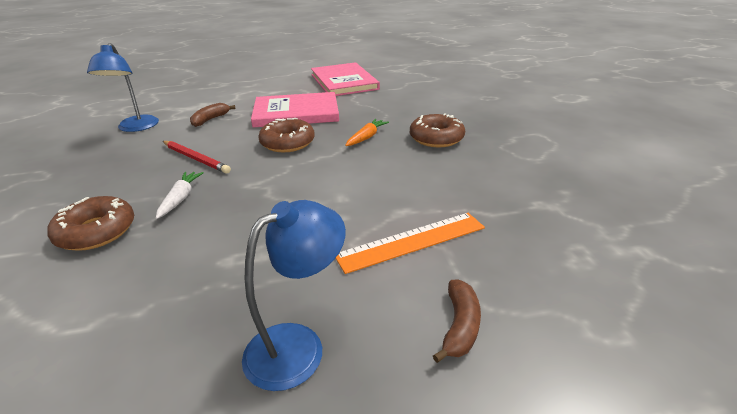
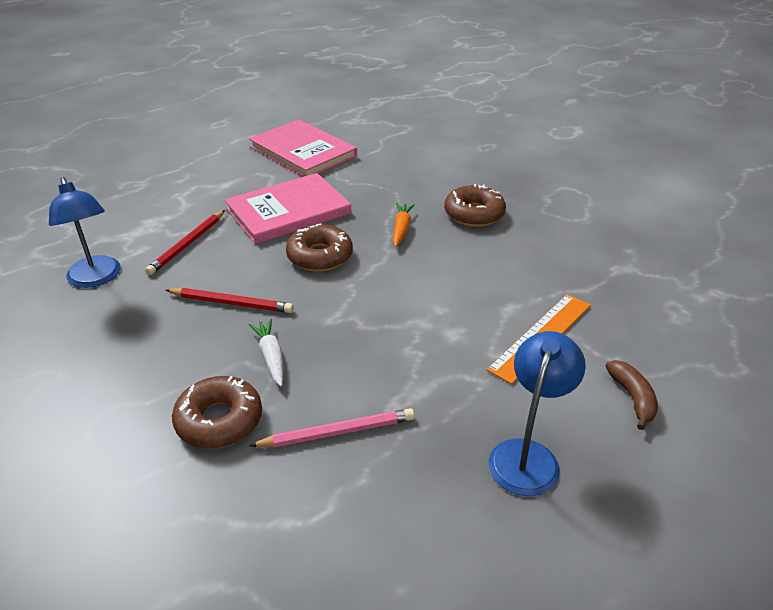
camera: 25 degrees left, 5 degrees up
(162, 267) = (337, 432): none -> pink pencil
(210, 120) = (187, 244): brown banana -> red pencil

